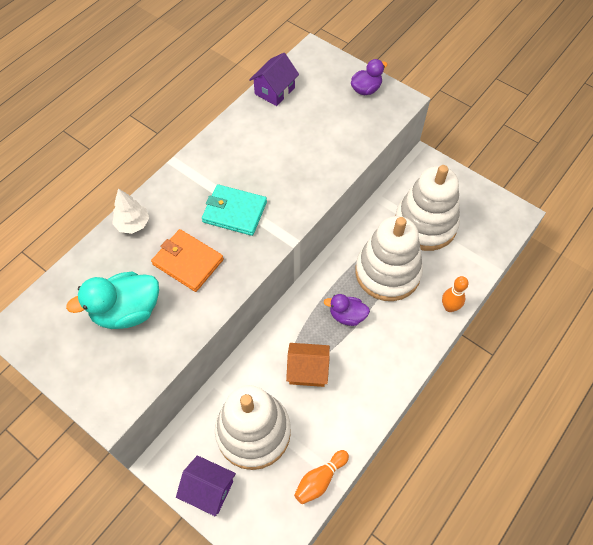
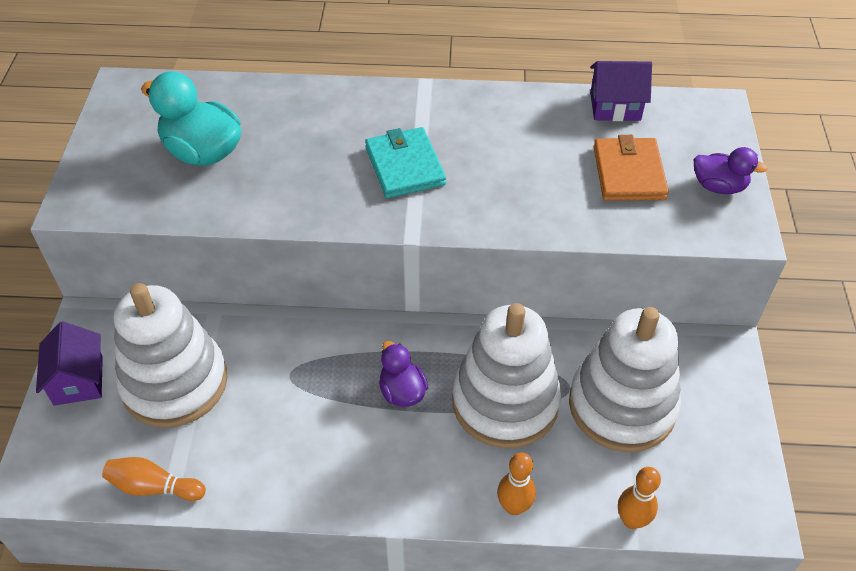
camera: 55 degrees right, 10 degrees down
(133, 224) = (314, 97): white tree -> none
(188, 262) = (303, 165): orange wallet -> orange wallet (629, 173)
(307, 370) = (293, 392): orange house -> none
(488, 263) = (631, 520): none -> orange bowling pin

